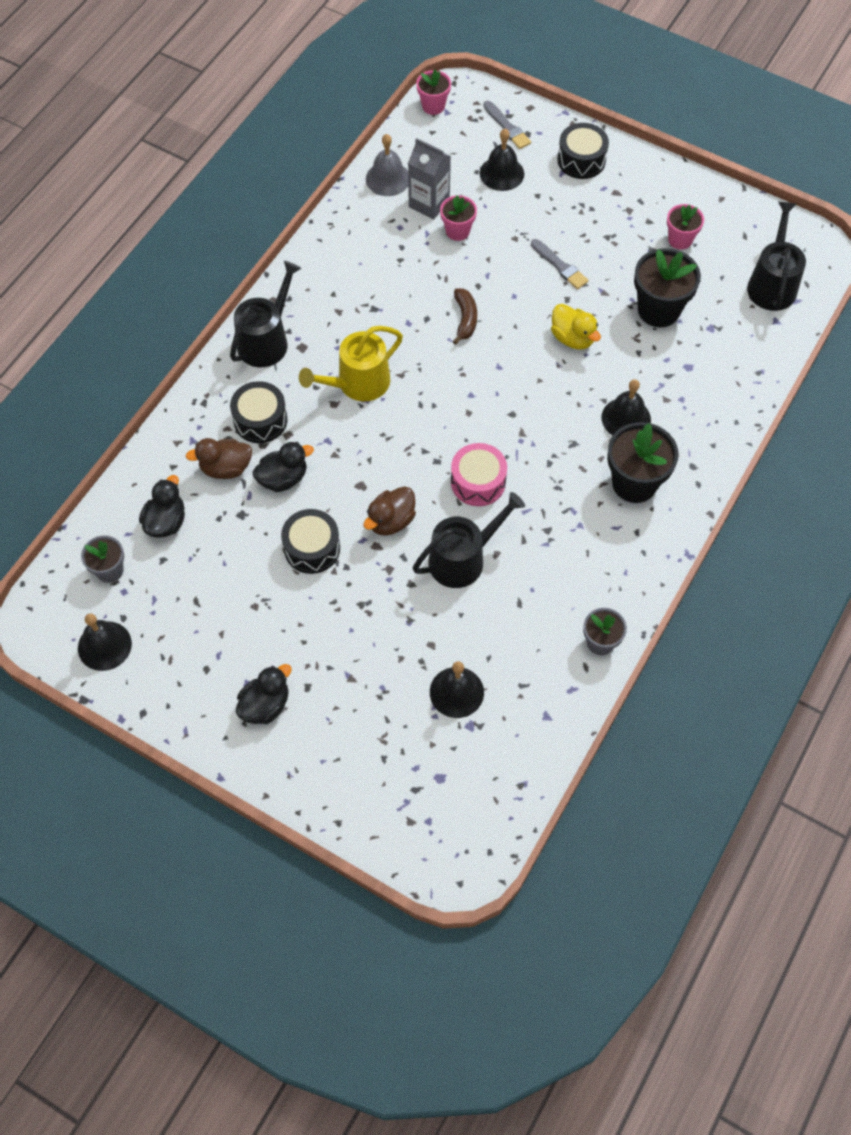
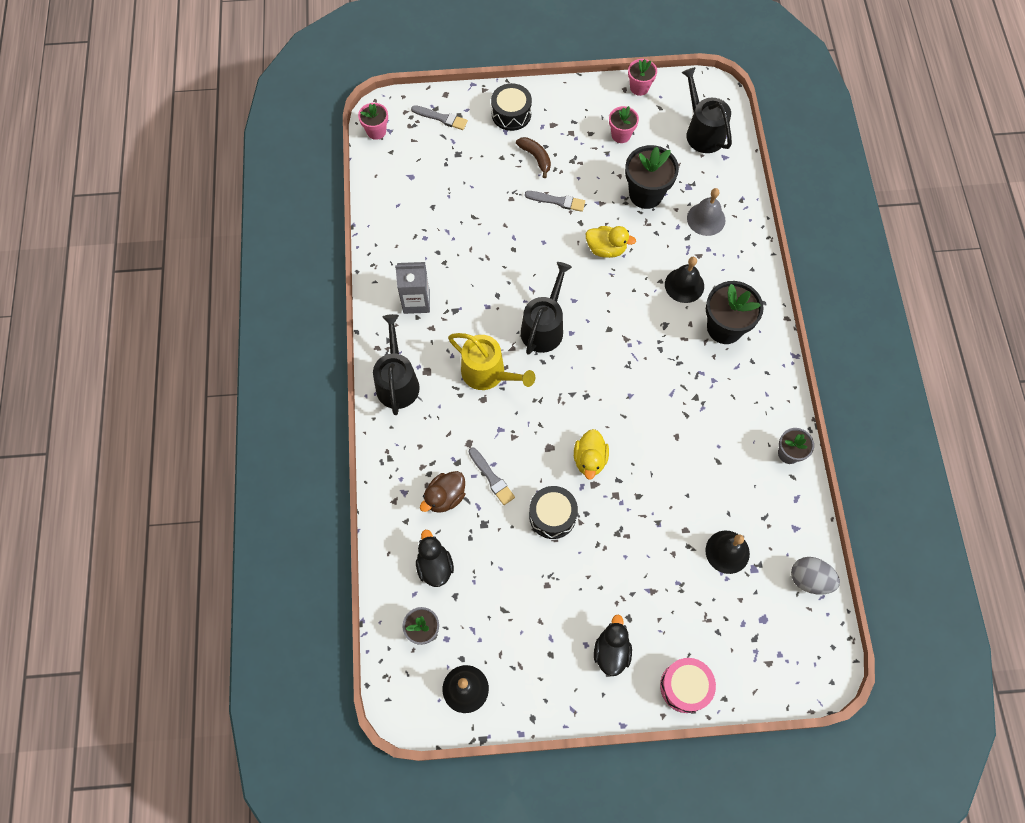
camera: 35 degrees left, 5 degrees up
(260, 420) = (441, 445): black drum -> none
(283, 478) = (492, 478): black duck -> grey brush
(358, 383) = (488, 373): yellow watering can -> yellow watering can turned 75 degrees counterclockwise
(388, 178) = (387, 206): grey bell -> grey bell (706, 219)
(391, 521) = (590, 460): brown duck -> yellow duck
(429, 203) = (431, 208): grey carton -> grey carton (416, 301)
(457, 231) = (468, 217): pink flower pot -> pink flower pot (639, 88)
(463, 559) = (658, 455): black watering can -> black watering can (544, 327)
(465, 319) = (524, 279): brown banana -> brown banana (536, 158)
(478, 482) = (625, 393): pink drum -> pink drum (685, 686)
(501, 173) = (464, 155): black bell -> none
(519, 773) = (809, 579): none -> grey egg

